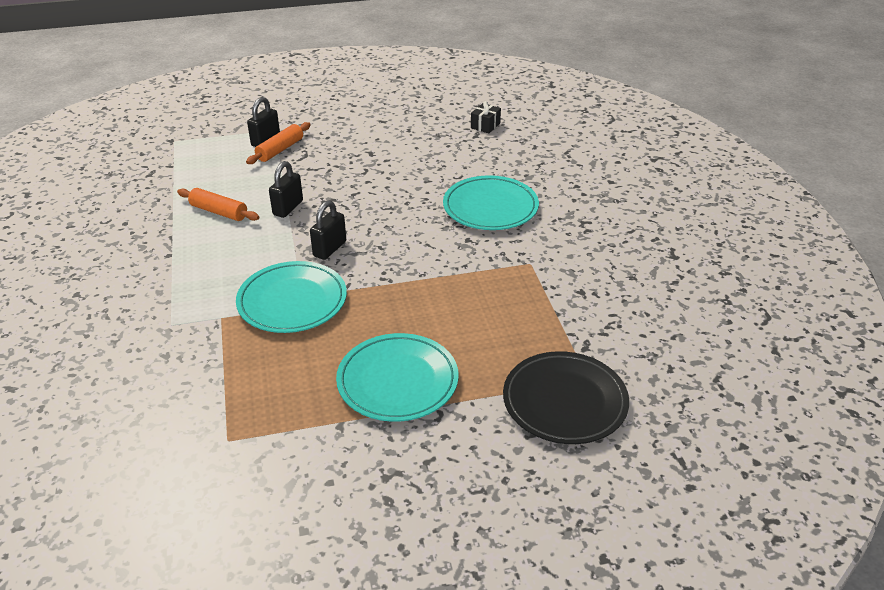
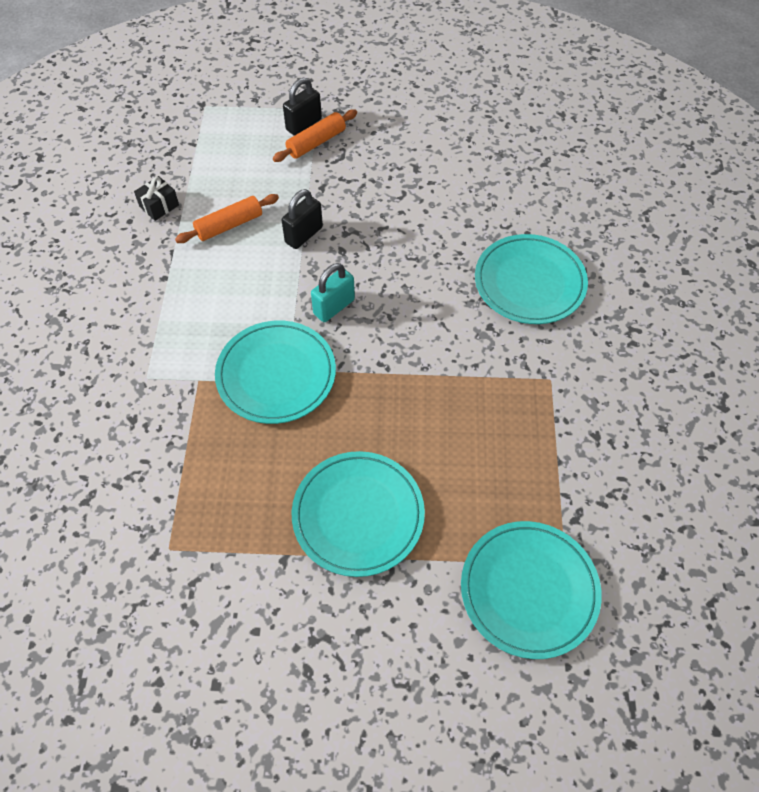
camera: 15 degrees right, 20 degrees up
(219, 212) = (229, 225): orange rolling pin -> orange rolling pin turned 75 degrees counterclockwise
(330, 249) = (334, 307): black padlock -> turquoise padlock
(485, 126) = (561, 149): black gift -> black gift (159, 206)
(564, 401) = (529, 590): black plate -> turquoise plate

